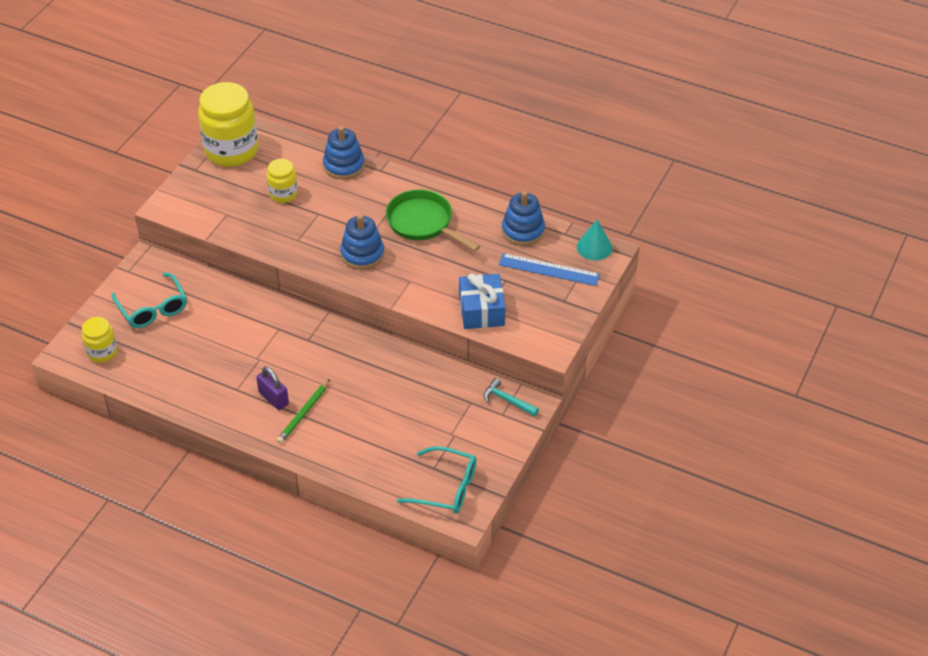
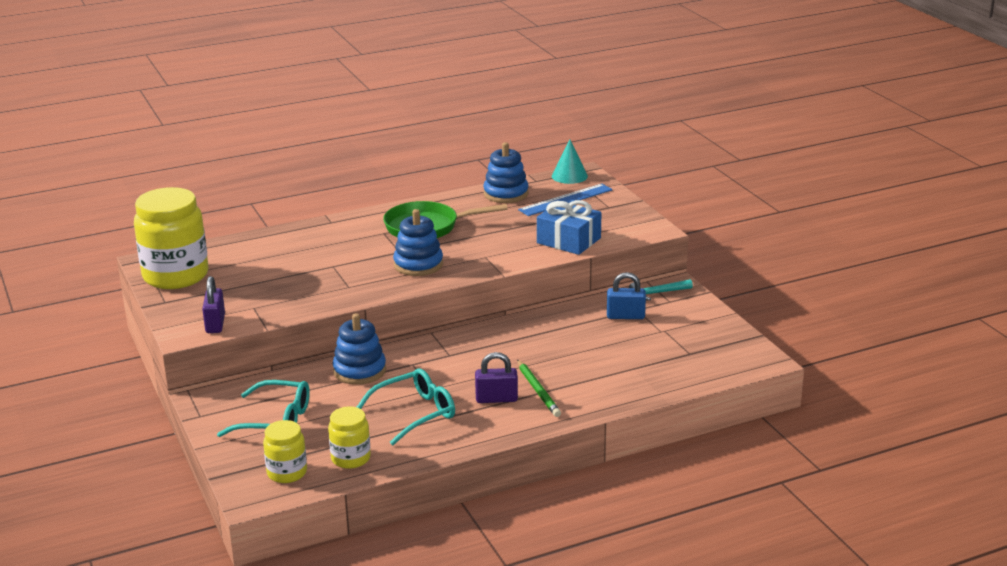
camera: 50 degrees left, 20 degrees down
(189, 211) = (215, 324): none -> purple padlock
(283, 194) = (279, 272): yellow jar -> yellow jar (350, 458)
(344, 166) = (295, 234): blue stacking toy -> blue stacking toy (359, 371)
(446, 488) = (721, 356): turquoise glasses -> turquoise glasses (415, 413)
(453, 401) = (625, 316): none -> blue padlock

